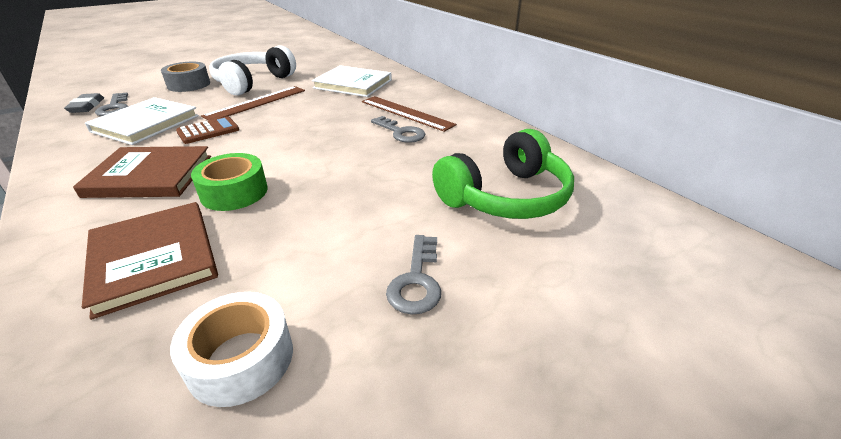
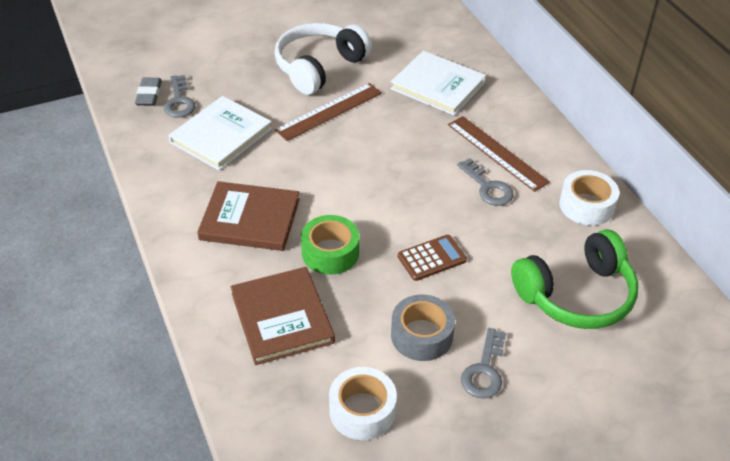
camera: 10 degrees right, 10 degrees up
(189, 84) = (246, 63): grey tape -> grey tape (421, 335)
(208, 131) = (288, 157): brown calculator -> brown calculator (432, 258)
(493, 135) = (586, 205): none -> white tape

